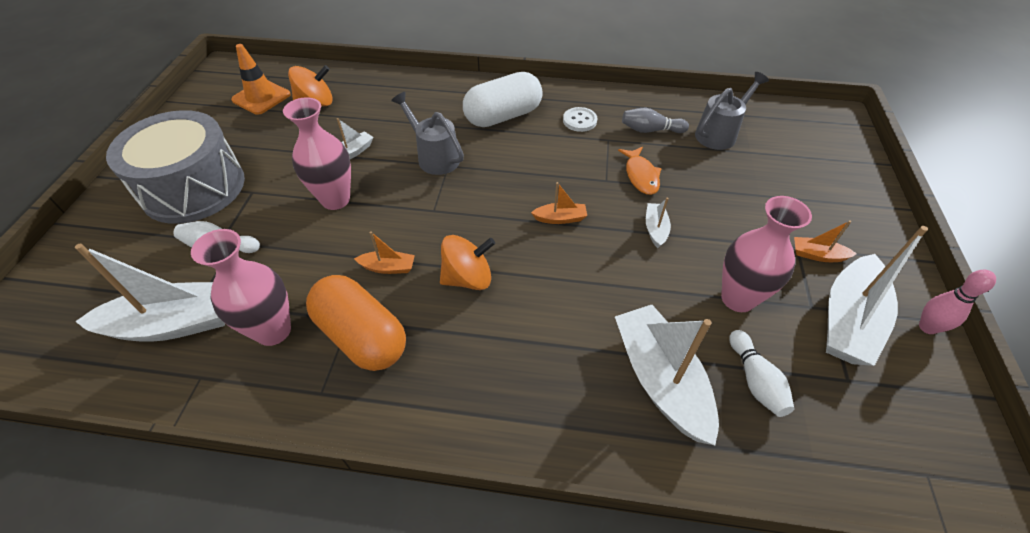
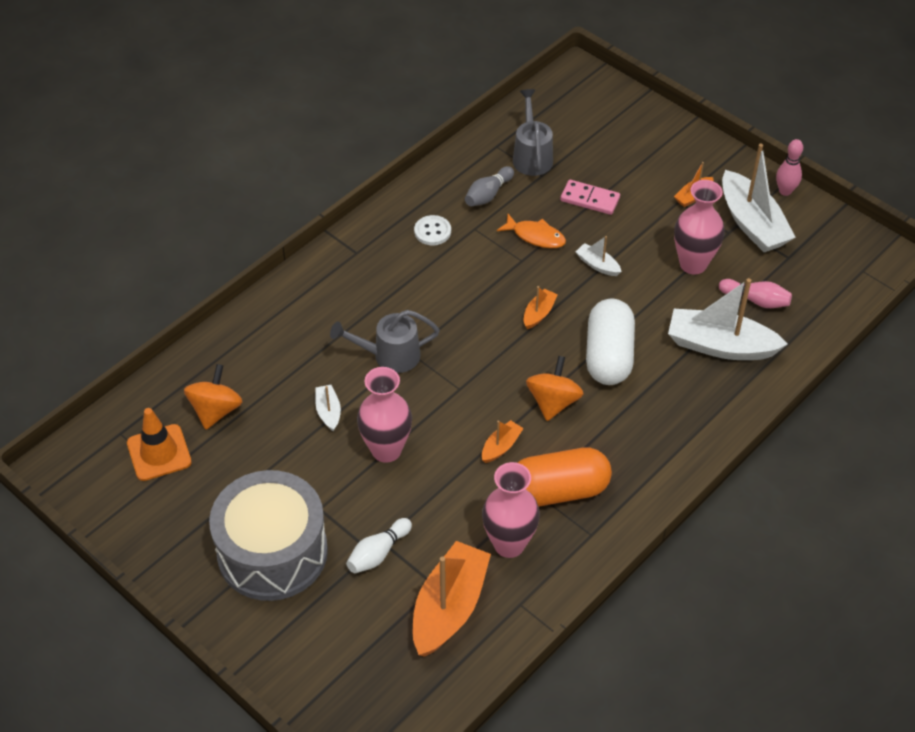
camera: 55 degrees left, 0 degrees up
(175, 323) = (449, 607): white boat -> orange boat
(503, 116) = (376, 279): white capsule -> white capsule (608, 356)
(720, 188) = (590, 199): none -> pink domino
(755, 380) = (756, 300): white bowling pin -> pink bowling pin

